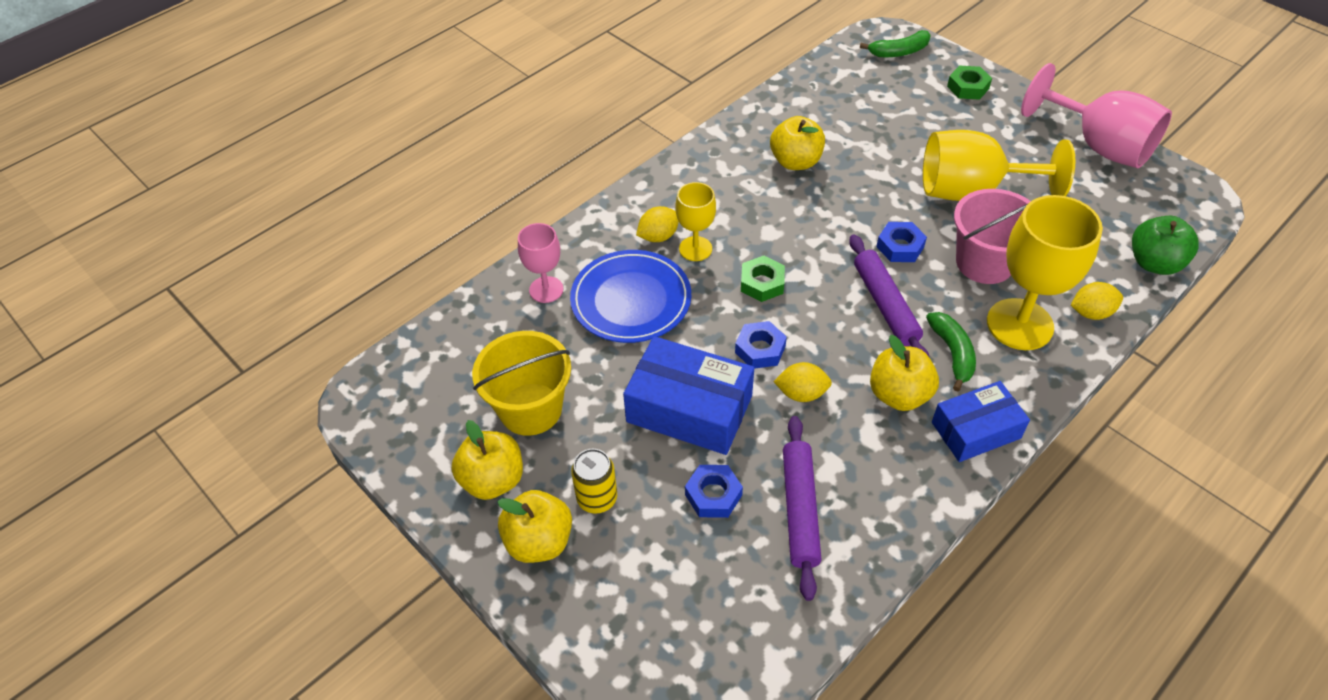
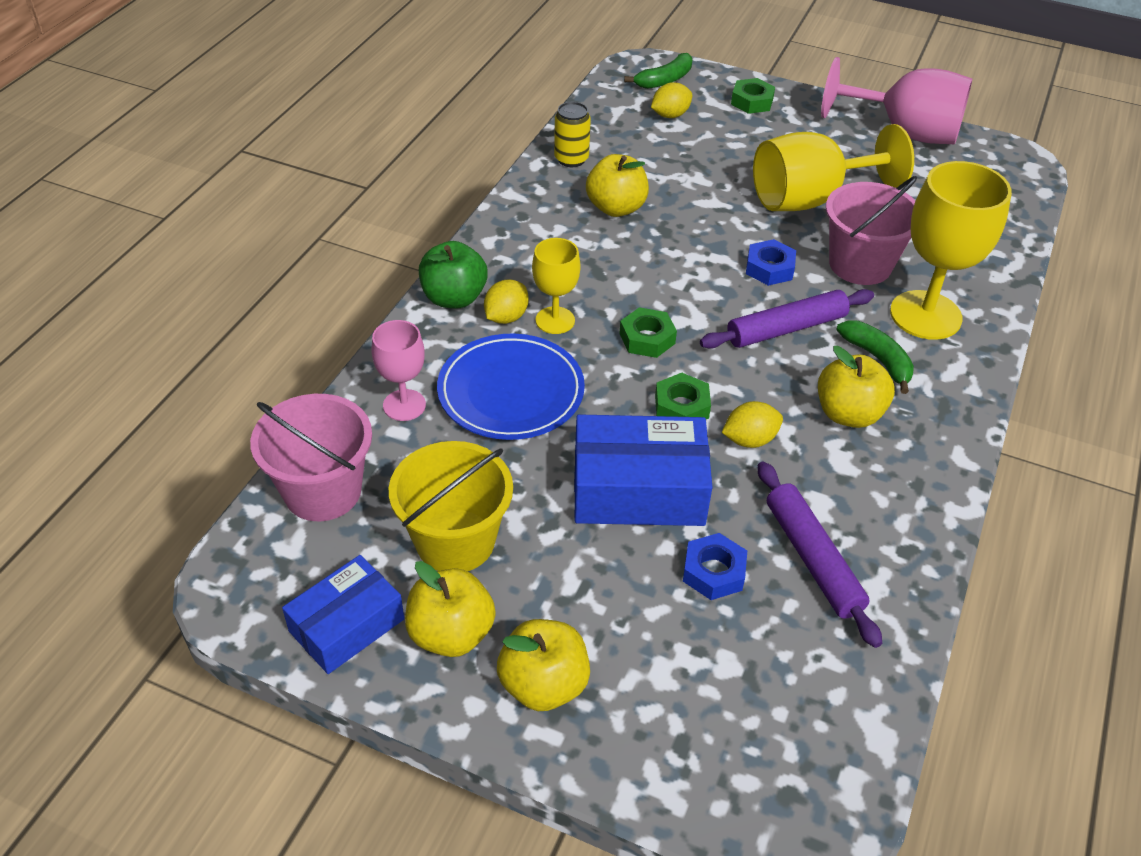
camera: 25 degrees left, 5 degrees down
(456, 341) = (323, 491): none -> pink bucket
(597, 498) = (586, 616): yellow can -> yellow can (571, 159)
(760, 349) = (681, 406): blue nut -> green nut
(885, 304) = (786, 329): purple rolling pin -> purple rolling pin turned 75 degrees counterclockwise
(976, 430) = (941, 428): blue box -> blue box (347, 625)
(1091, 312) = (984, 288): yellow lemon -> yellow lemon (670, 115)
(1154, 263) = (1014, 229): green apple -> green apple (454, 298)

